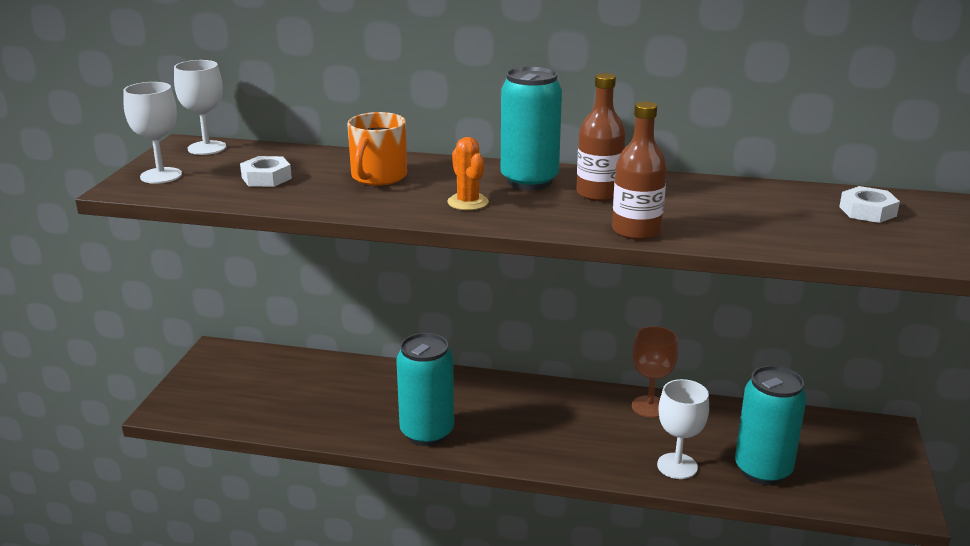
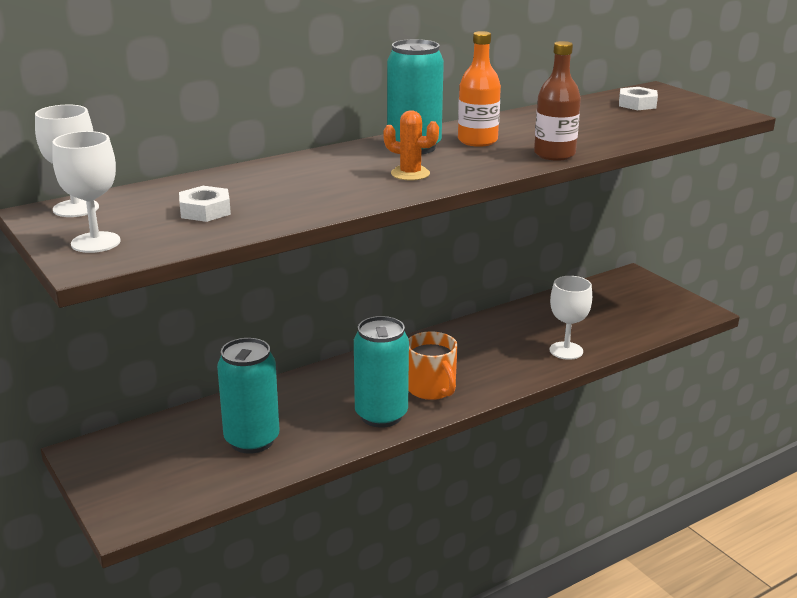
camera: 45 degrees left, 0 degrees up
(378, 176) = (297, 179): orange mug -> orange mug (431, 388)
(598, 193) = (477, 141): brown bottle -> orange bottle
(650, 407) = (494, 324): brown goblet -> none
(762, 470) = (611, 329): turquoise can -> turquoise can (252, 440)

